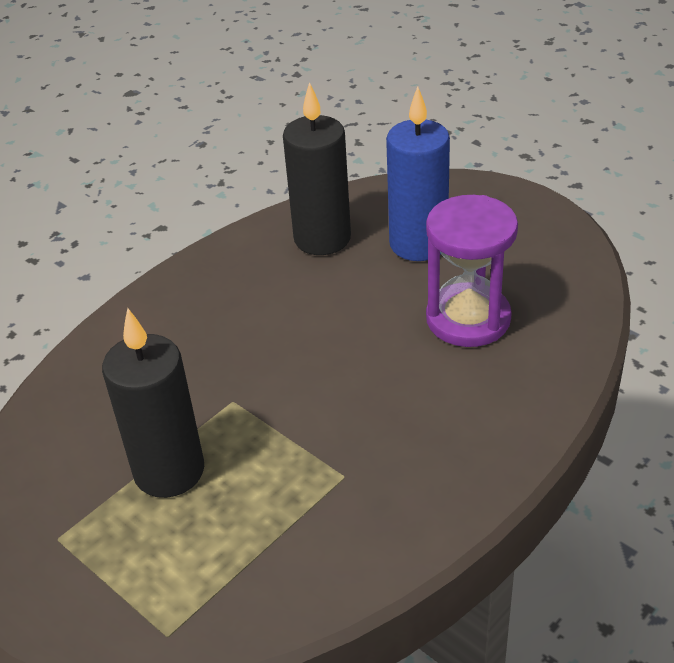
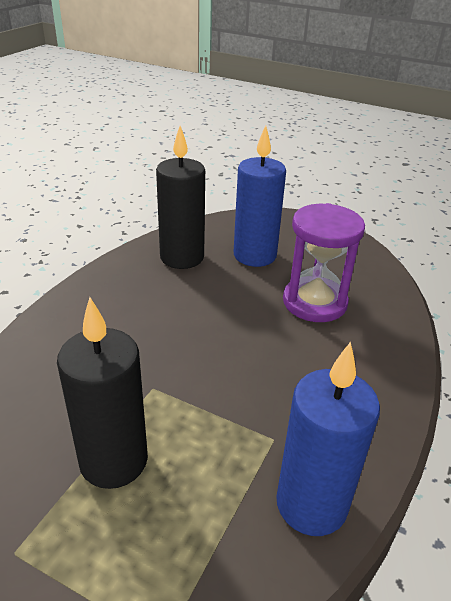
camera: 20 degrees left, 5 degrees down
(355, 547) = (311, 504): none -> blue candle

